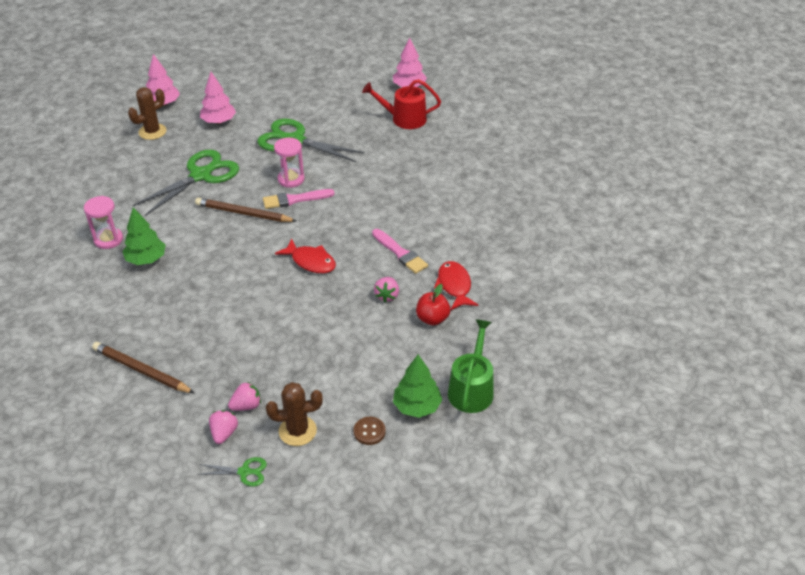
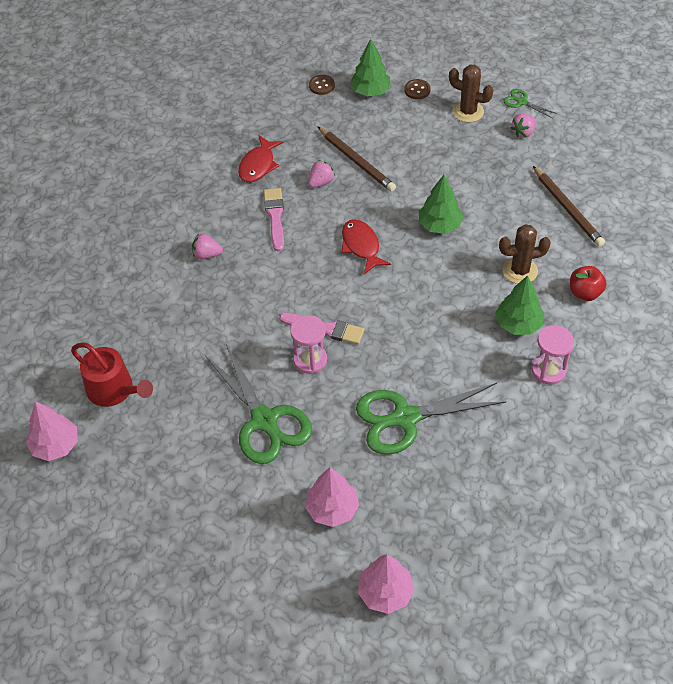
camera: 145 degrees left, 10 degrees up
(152, 132) = (427, 535): brown cactus -> brown cactus (520, 270)
(244, 213) = (389, 336): brown pencil -> brown pencil (356, 161)
(246, 406) = (495, 144): pink strawberry -> pink strawberry (207, 254)
(255, 305) = (440, 225): none -> green tree
(432, 319) = (302, 147): red apple -> red apple (584, 293)
(471, 389) = (321, 85): green watering can -> brown button

